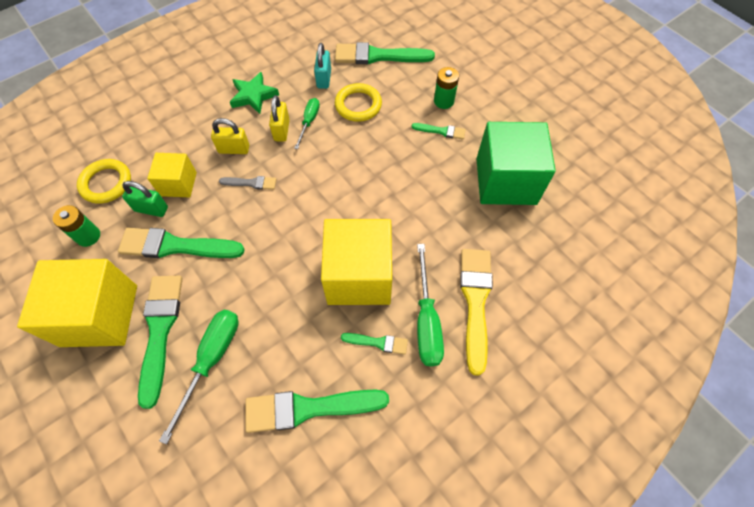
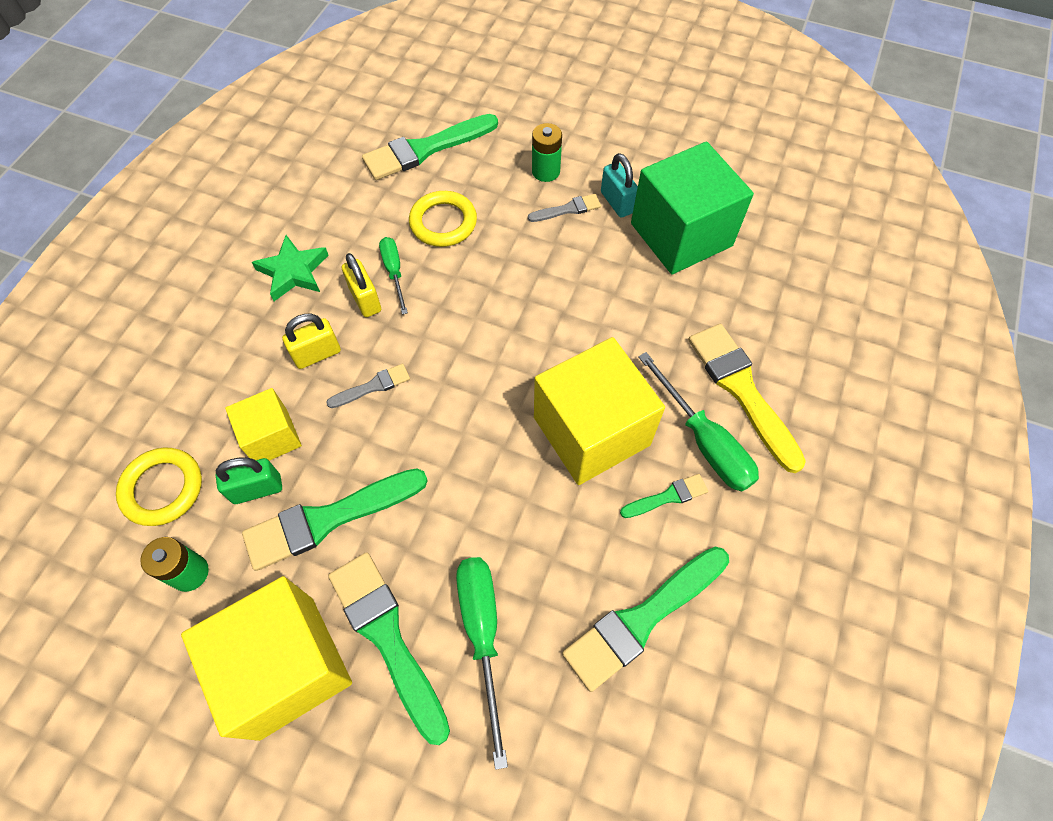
camera: 30 degrees left, 0 degrees up
(324, 79) = (374, 208): turquoise padlock -> turquoise padlock (617, 202)
(441, 131) = (568, 209): green brush -> grey brush

